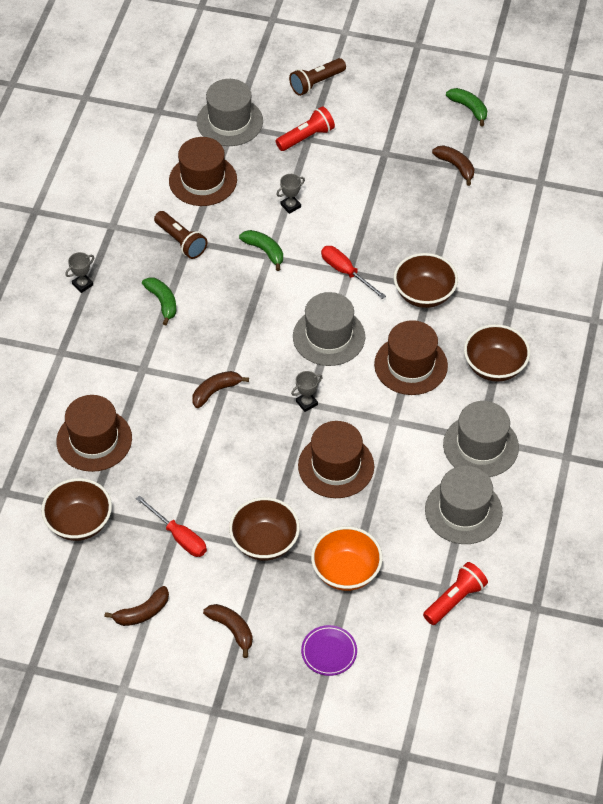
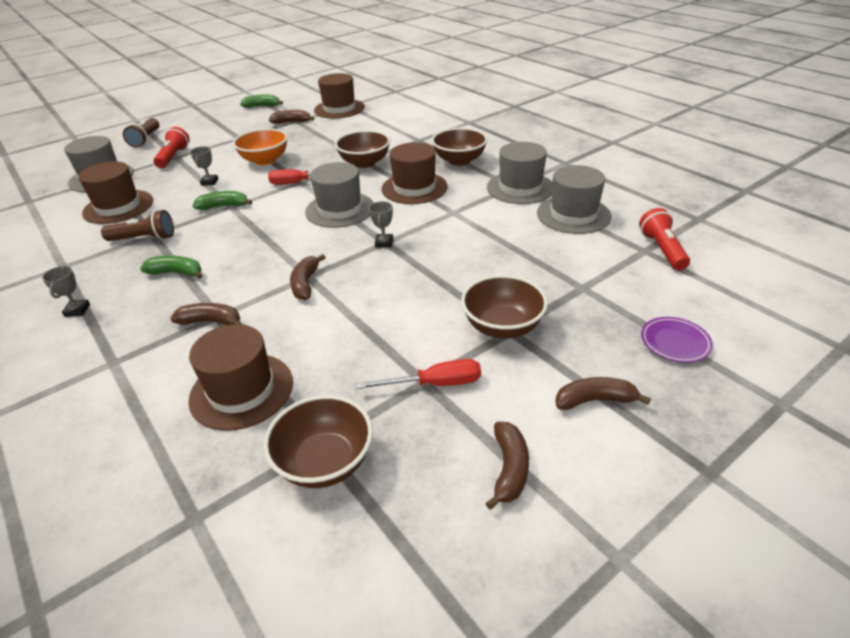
camera: 50 degrees left, 15 degrees down
(134, 370) = (211, 322): none -> brown banana
(336, 466) = (464, 254): brown hat -> brown hat (339, 109)
(346, 571) = (583, 293): orange bowl -> orange bowl (265, 160)

